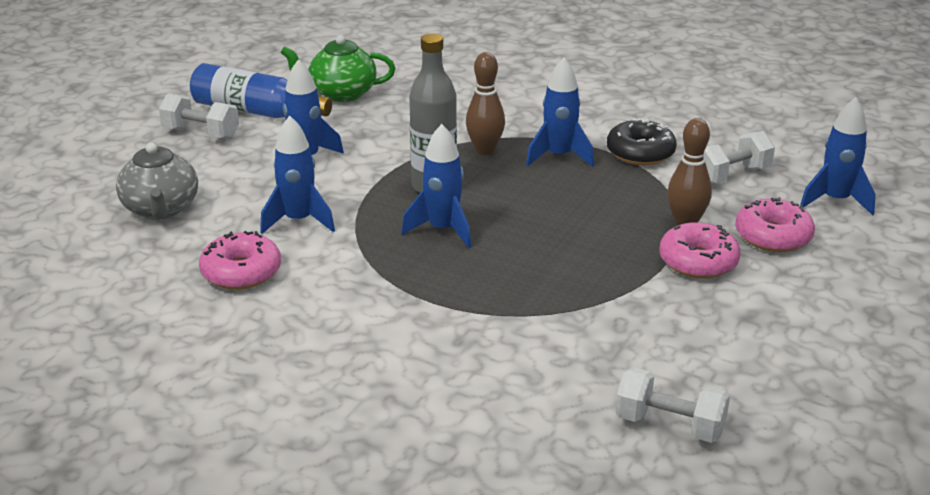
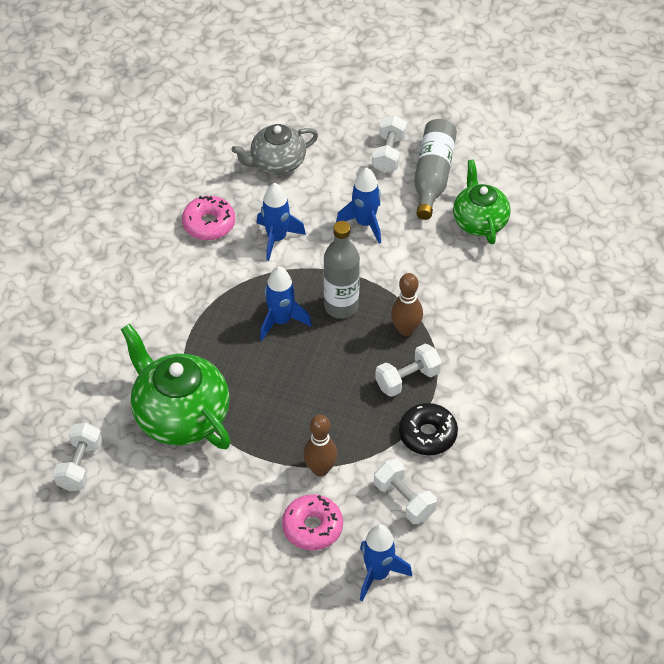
camera: 80 degrees right, 20 degrees up
(256, 111) = (433, 176): blue bottle -> grey bottle
(559, 156) = (407, 379): blue rocket -> white dumbbell
(587, 323) = (180, 416): none -> green teapot
(698, 261) = (267, 478): pink donut -> none

